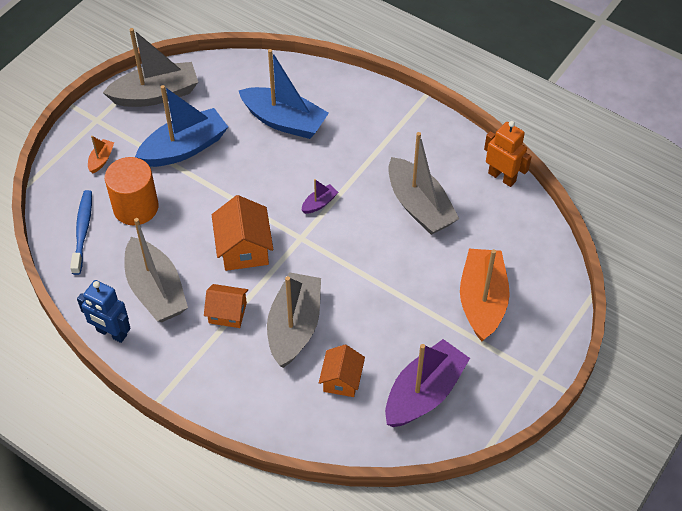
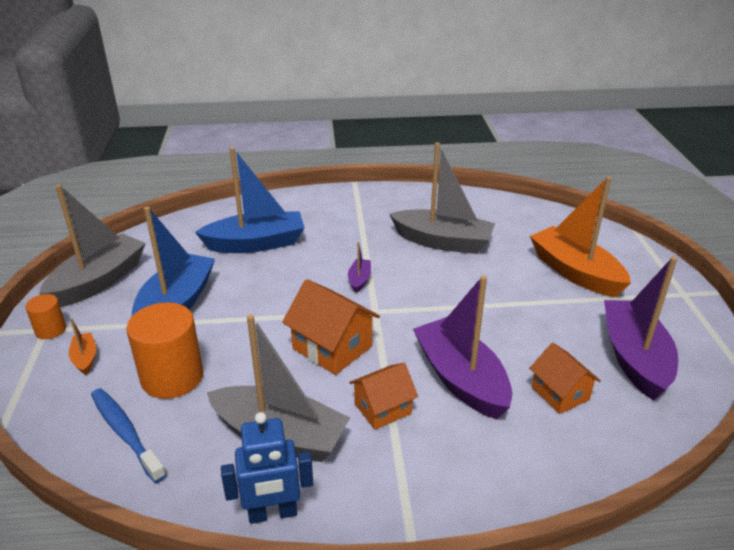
camera: 40 degrees left, 20 degrees down
(99, 122) = (50, 330): none -> orange cylinder
(294, 326) = (461, 379): grey boat -> purple boat
(502, 177) = (475, 199): orange robot -> none

